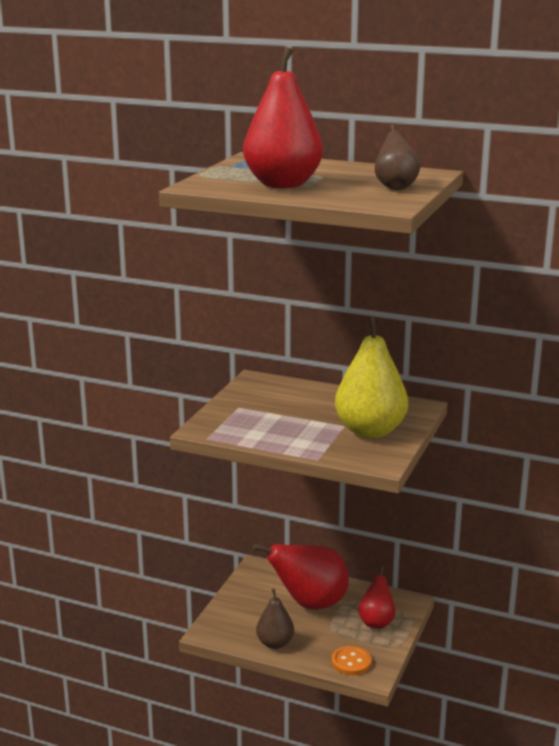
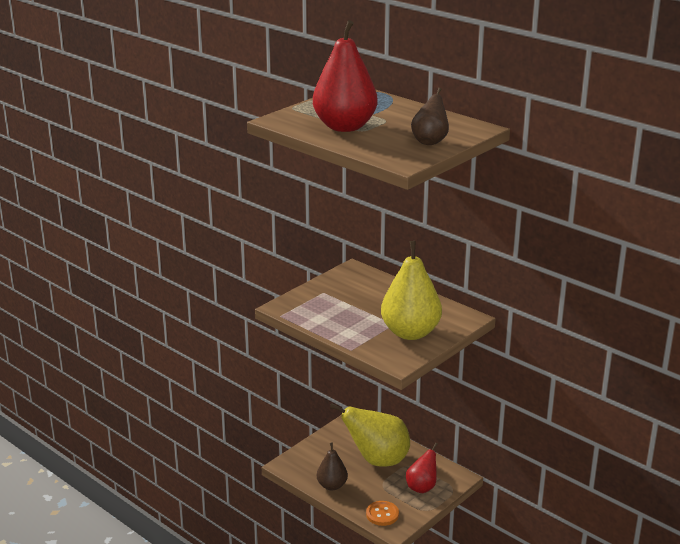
camera: 20 degrees right, 5 degrees up
(310, 604) = (377, 460): red pear -> yellow pear

